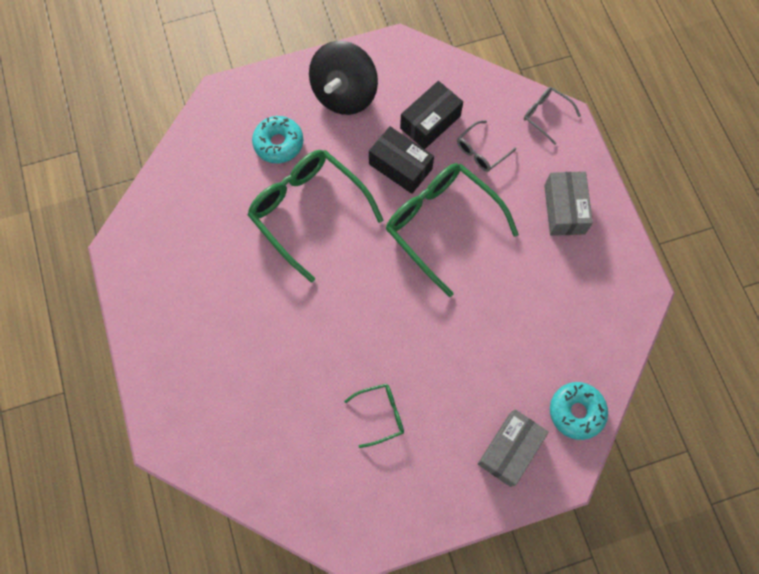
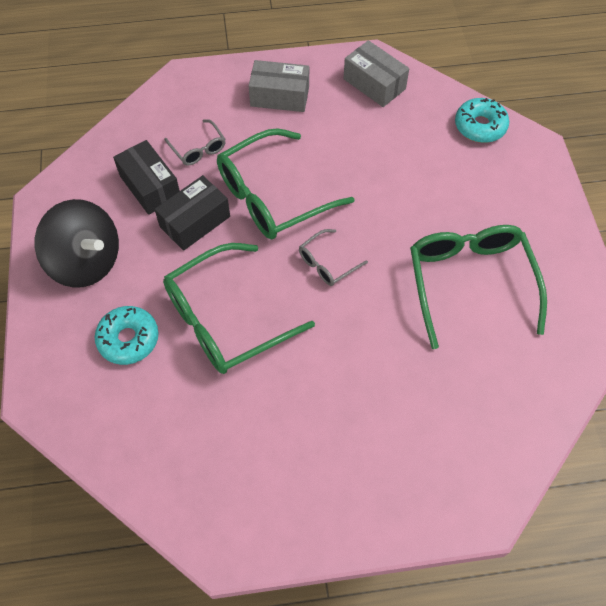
camera: 80 degrees left, 10 degrees down
(381, 414) = (470, 282): green glasses -> green glasses, size x2.12
(510, 450) = (512, 181): grey box -> grey box (374, 84)
(545, 115) = (174, 91): grey glasses -> grey glasses (327, 263)

